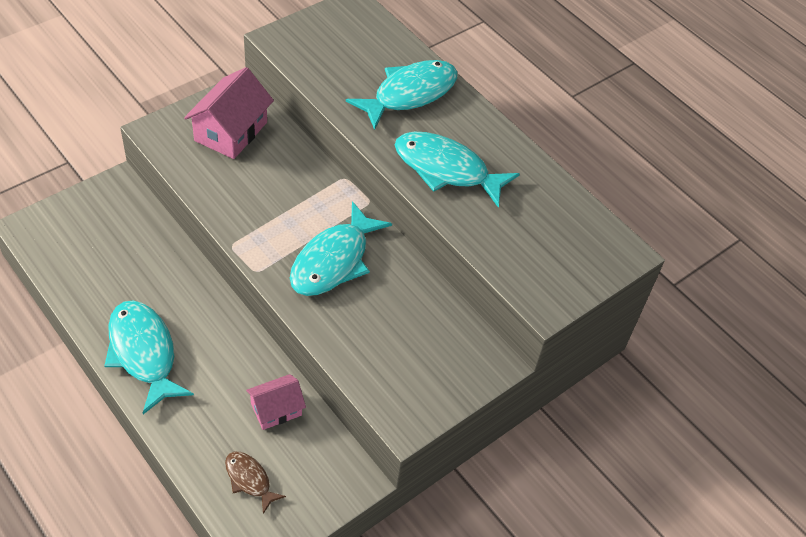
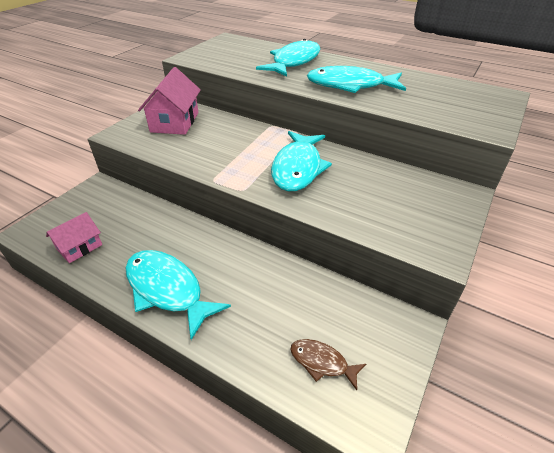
camera: 15 degrees left, 10 degrees down
(276, 409) = (307, 294): pink house -> pink house (79, 247)

